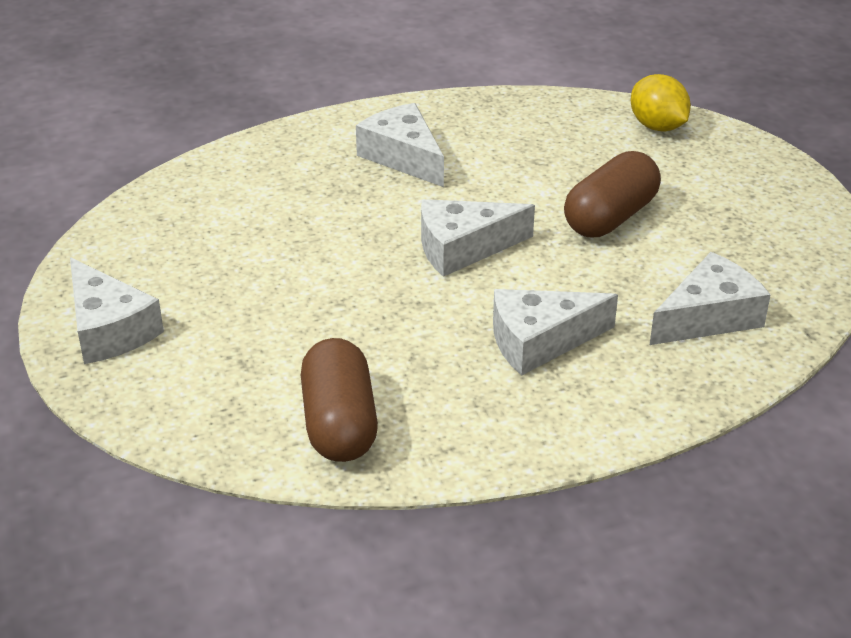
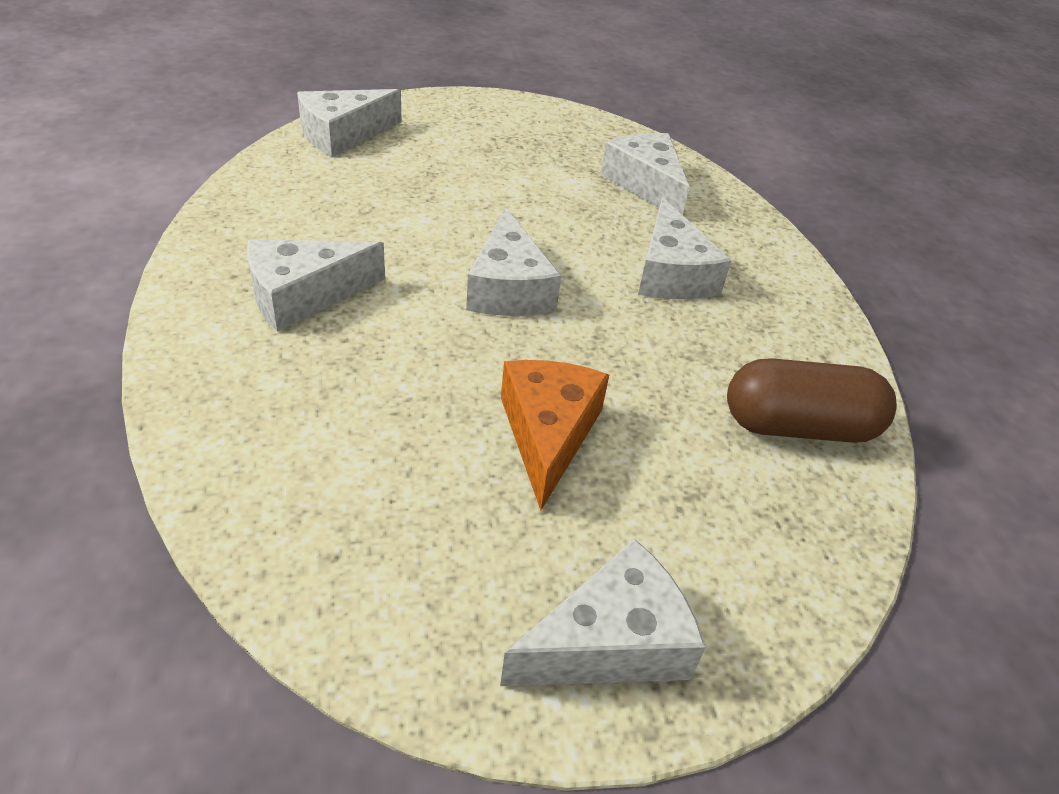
camera: 85 degrees left, 5 degrees up
(288, 287) = (548, 434): none -> orange cheese
(610, 217) = (486, 194): brown capsule -> none
(657, 126) = (343, 135): yellow lemon -> white cheese

